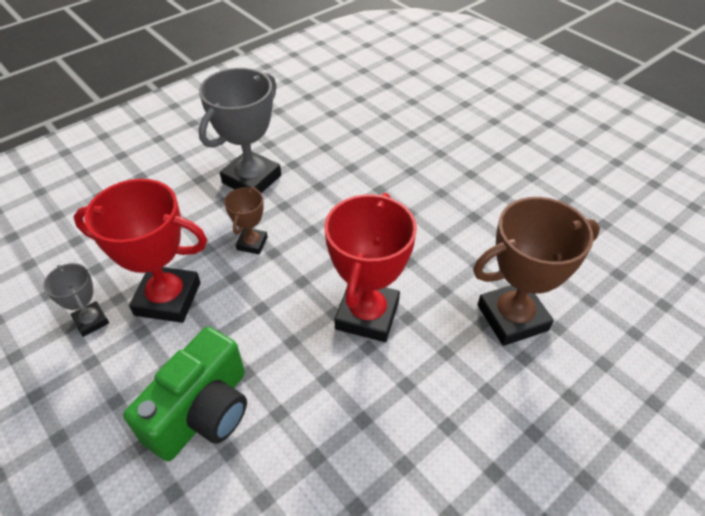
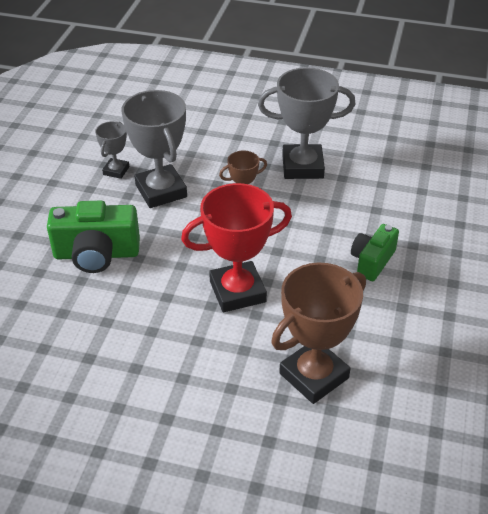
camera: 55 degrees right, 5 degrees down
(168, 299) = (161, 191): red trophy -> grey trophy
(408, 204) = (372, 261): none -> green camera
(512, 317) = (314, 375): brown trophy -> brown trophy turned 75 degrees counterclockwise

